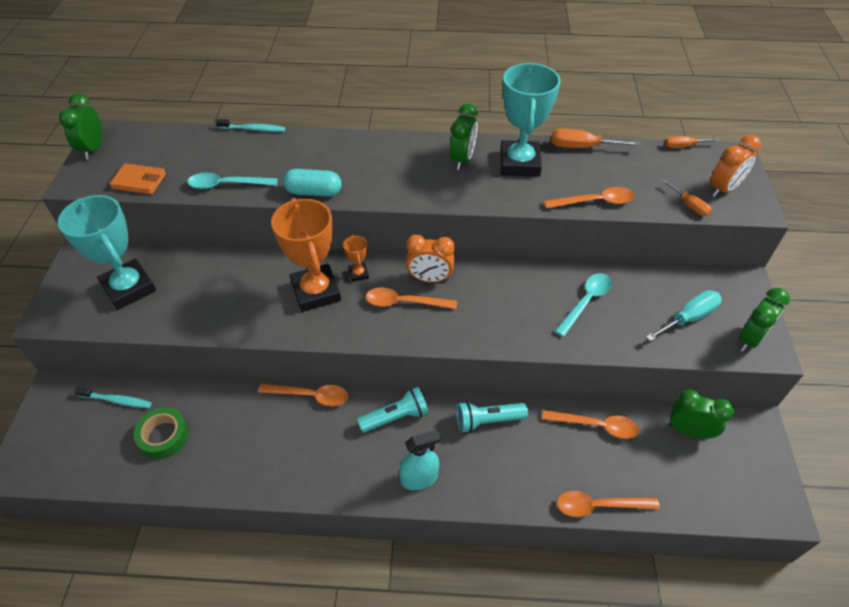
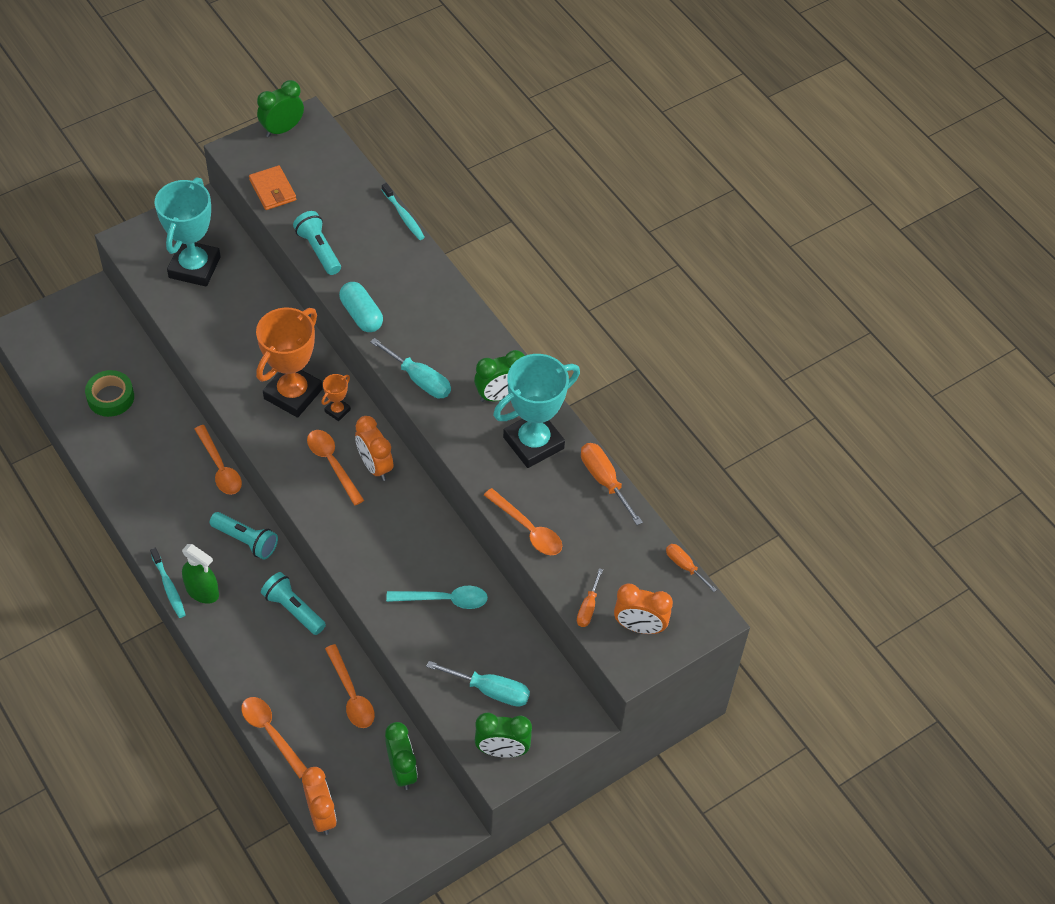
camera: 50 degrees right, 5 degrees up
(117, 400) = (117, 342): turquoise toothbrush -> turquoise toothbrush (169, 587)
(227, 185) = (318, 250): turquoise spoon -> turquoise flashlight
(407, 191) = (419, 380): none -> turquoise screwdriver
(419, 478) = (202, 591): turquoise spray bottle -> green spray bottle
(703, 513) = (321, 815): none -> orange clock

